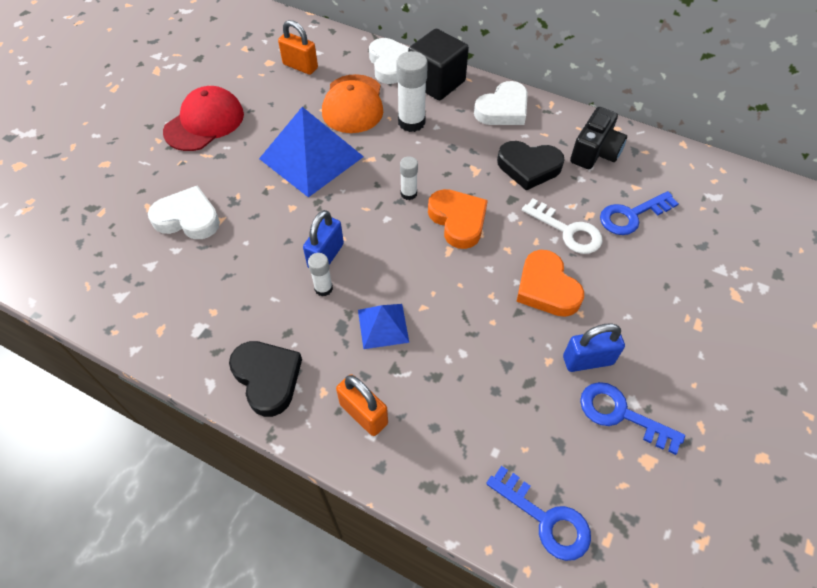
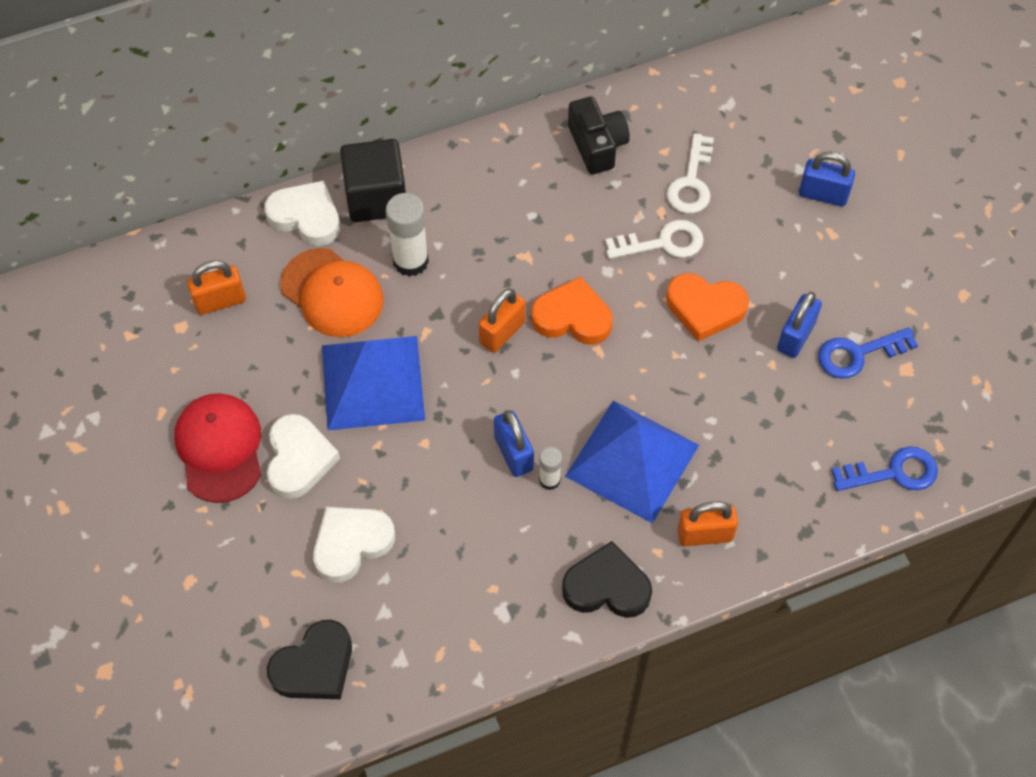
camera: 50 degrees left, 5 degrees up
(383, 325) = (632, 460): blue pyramid -> blue pyramid, size x1.95
(408, 194) = (502, 332): white glue stick -> orange padlock
(503, 109) = (471, 172): white heart -> white heart (299, 459)
(529, 167) = (564, 211): black heart -> black heart (314, 666)
(631, 215) = (691, 182): blue key -> white key
(721, 297) = (823, 194): none -> blue padlock

